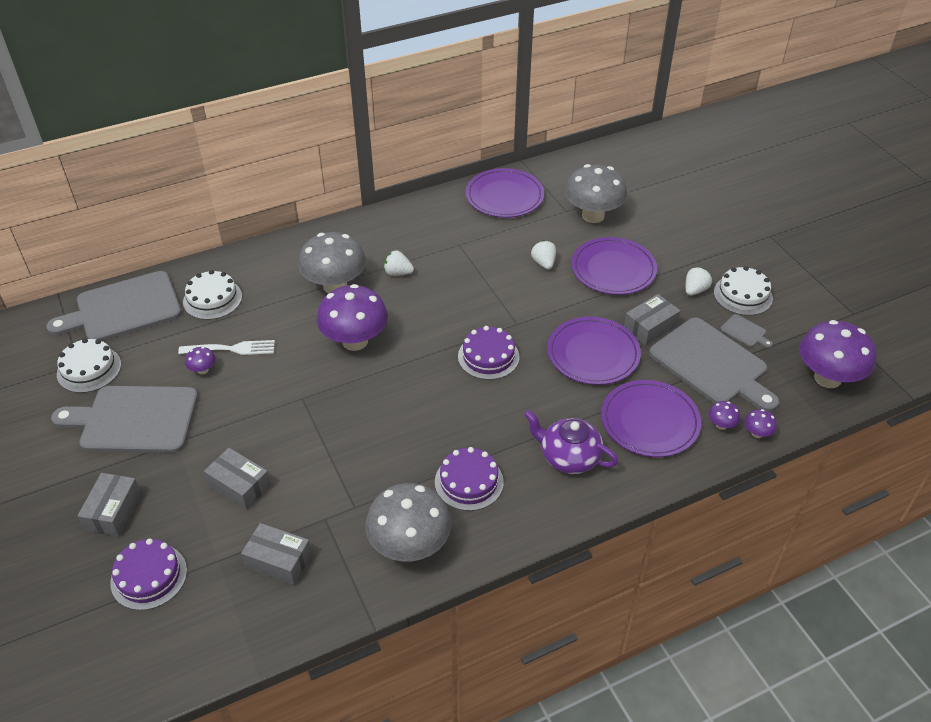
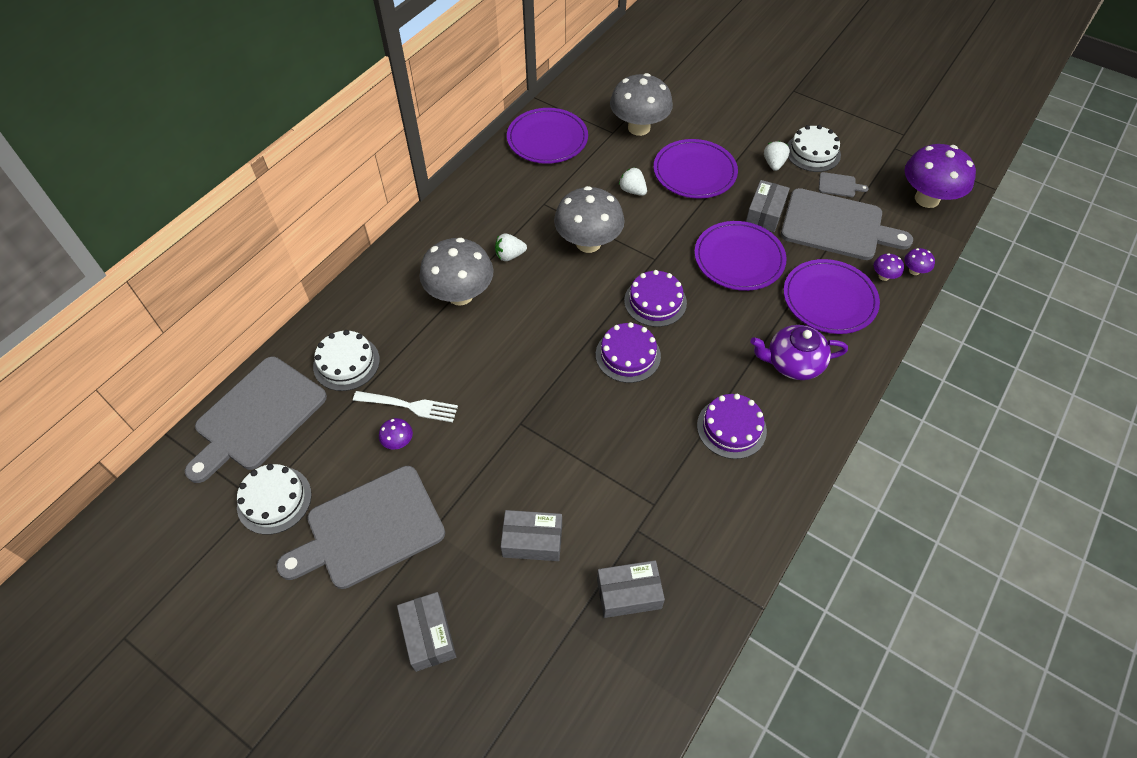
camera: 30 degrees left, 10 degrees up
(149, 576) = (519, 680): purple cake -> purple cake (628, 355)
(231, 349) = (410, 406): white fork -> white fork turned 45 degrees clockwise
(355, 341) = (524, 342): purple mushroom -> none
(410, 546) = (730, 514): grey mushroom -> grey mushroom (588, 243)

